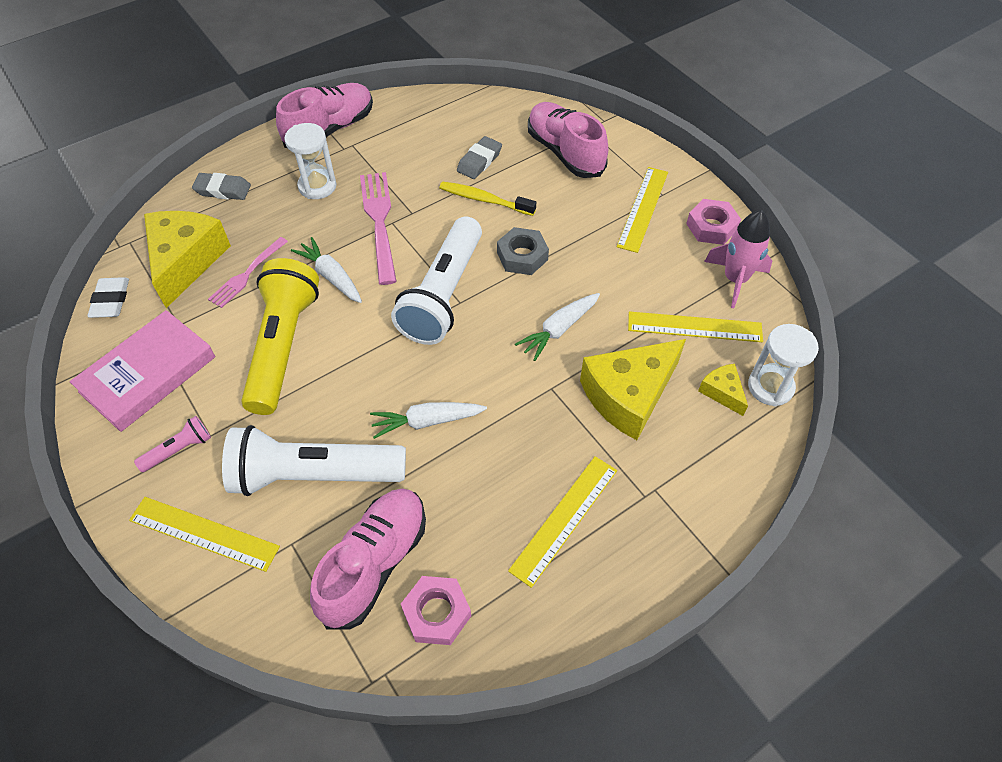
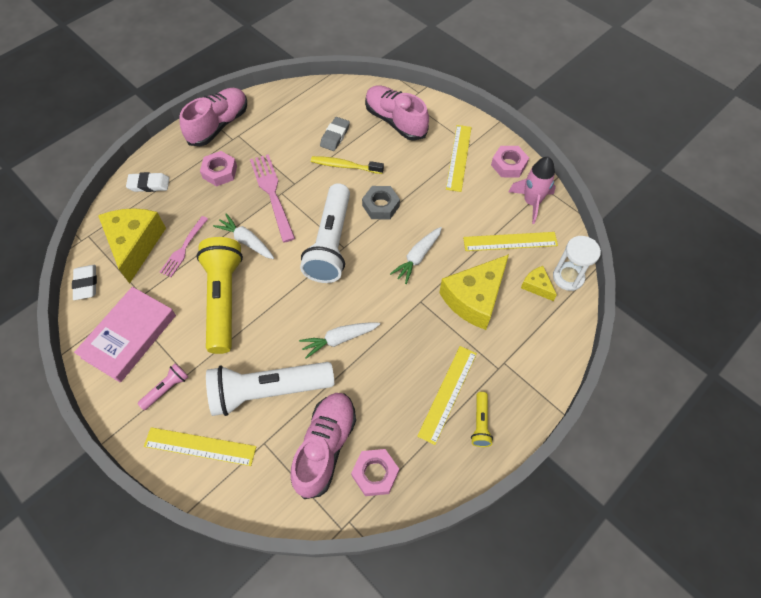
camera: 10 degrees left, 5 degrees up
(223, 190) = (149, 184): grey eraser -> white eraser
(317, 186) = (220, 172): white hourglass -> pink nut
(604, 568) = (480, 423): none -> yellow flashlight

